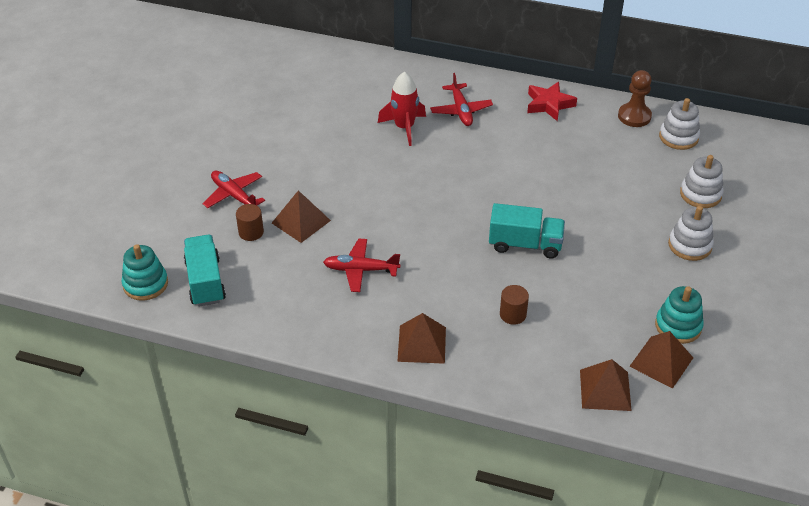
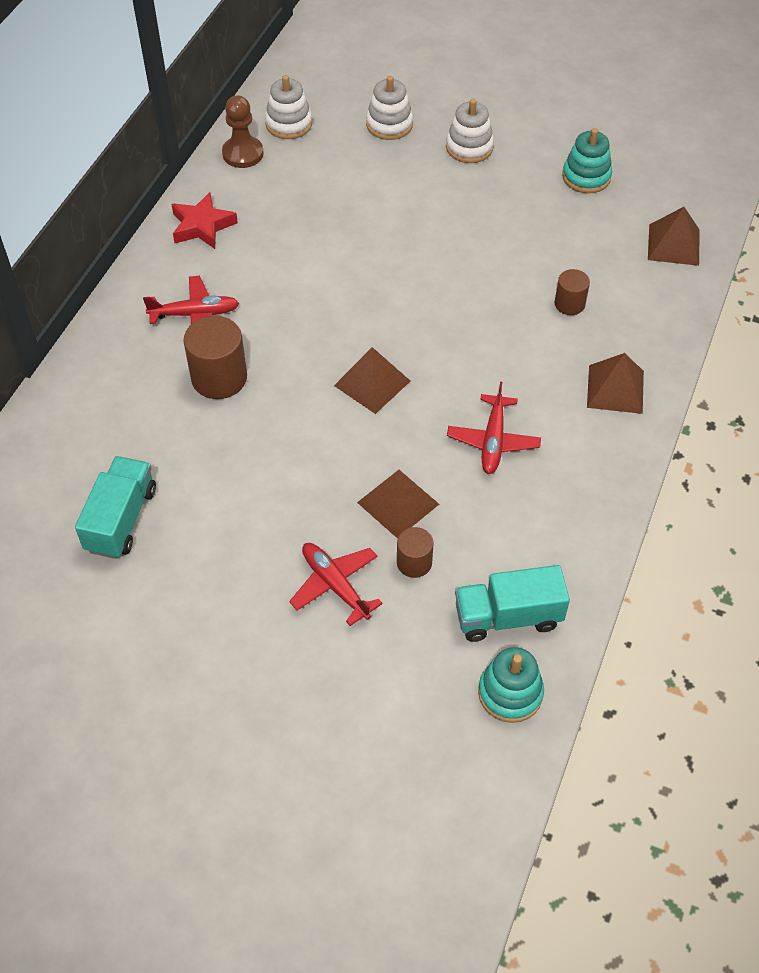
camera: 85 degrees left, 10 degrees up
(234, 195) = (335, 585): red plane -> red plane turned 90 degrees clockwise
(404, 127) = (219, 378): red rocket -> brown cylinder
(525, 244) = (458, 280): turquoise truck -> turquoise truck (121, 519)
(661, 362) = (635, 197): brown pyramid -> brown pyramid (372, 383)

